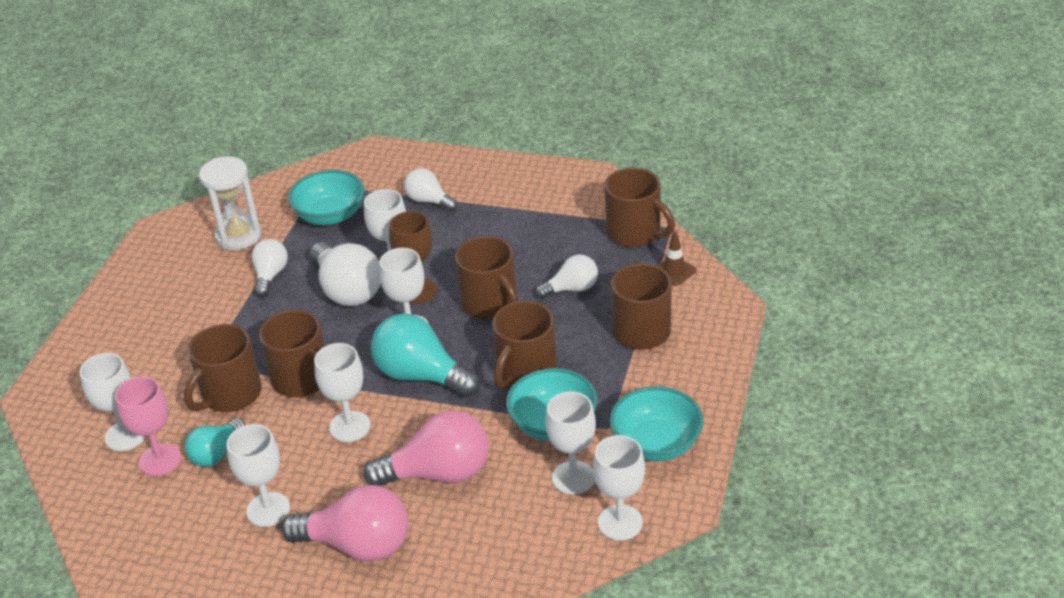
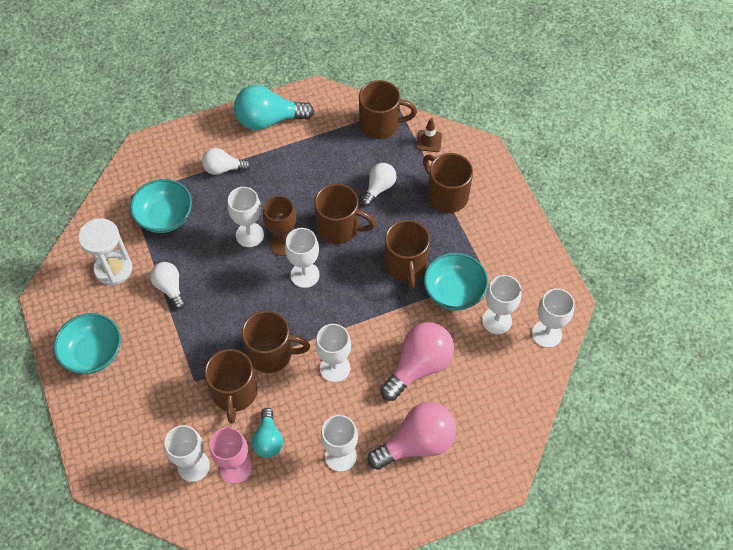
camera: 40 degrees left, 20 degrees up
(347, 290) = (235, 269): white light bulb -> none
(421, 375) = (344, 305): turquoise light bulb -> turquoise light bulb (269, 120)
(656, 443) = (522, 270): turquoise bowl -> turquoise bowl (93, 353)

